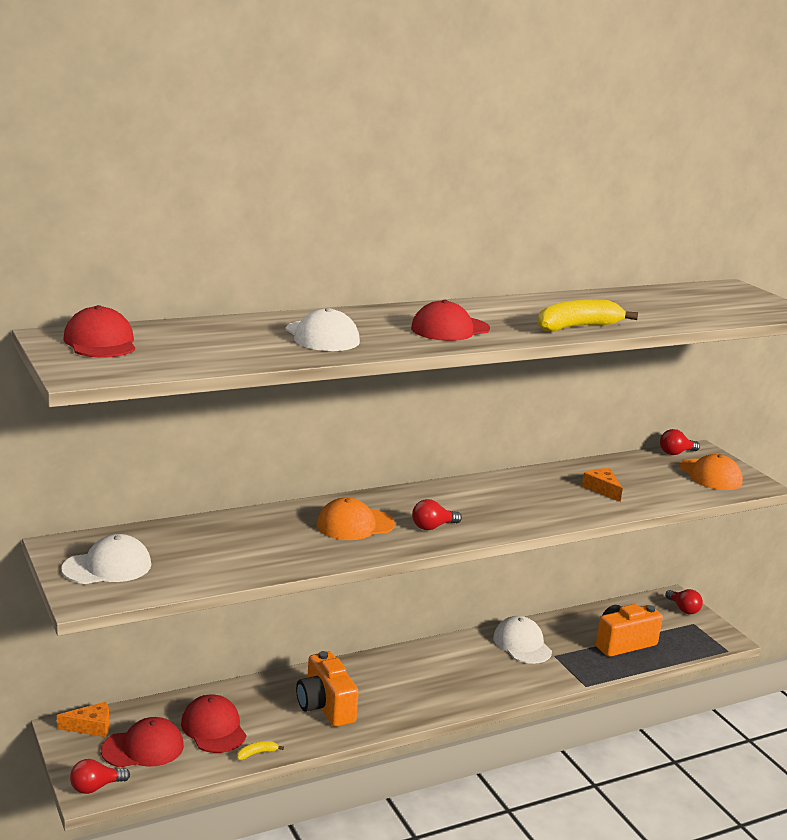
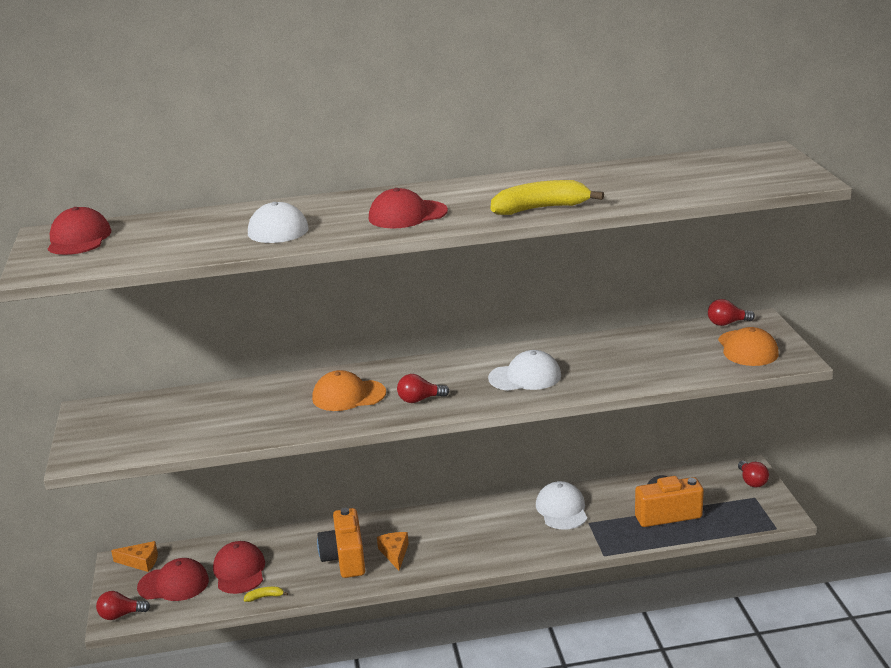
camera: 20 degrees right, 5 degrees up
(107, 567) = (112, 430): white cap -> white cap (525, 377)
(602, 489) = (617, 363): orange cheese -> orange cheese (395, 553)

